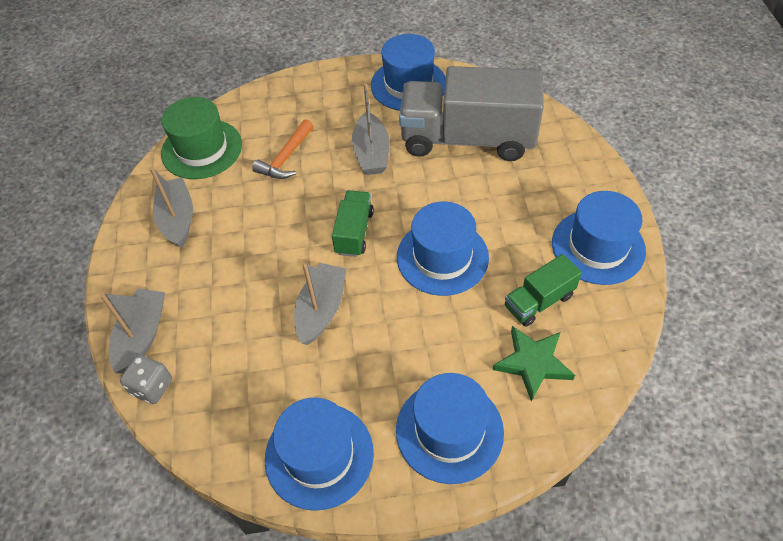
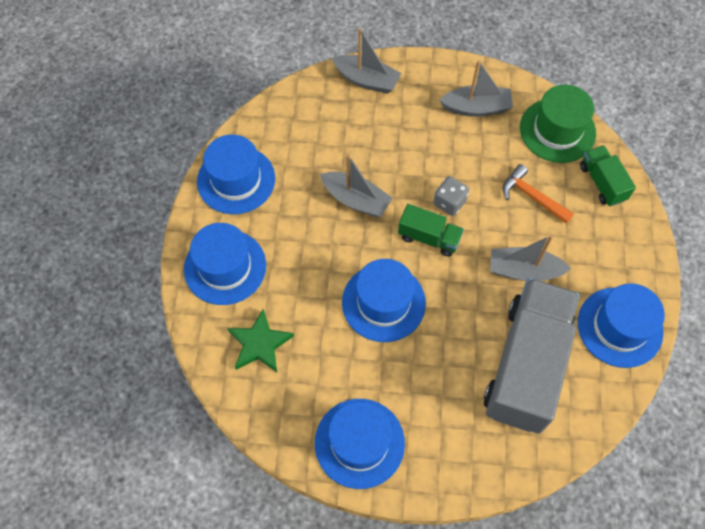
camera: 100 degrees right, 10 degrees up
(152, 387) = (322, 85): grey dice -> grey dice (449, 202)
(539, 301) = (316, 368): green truck -> green truck (602, 183)

